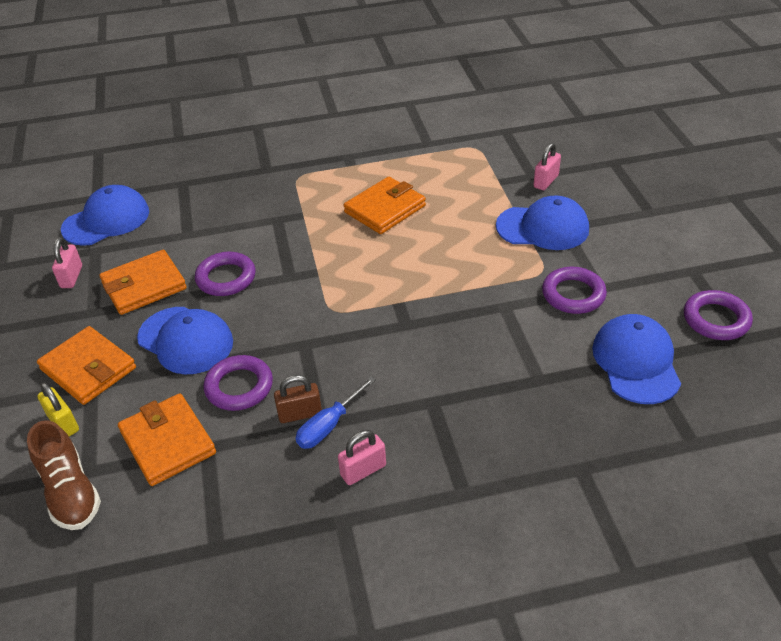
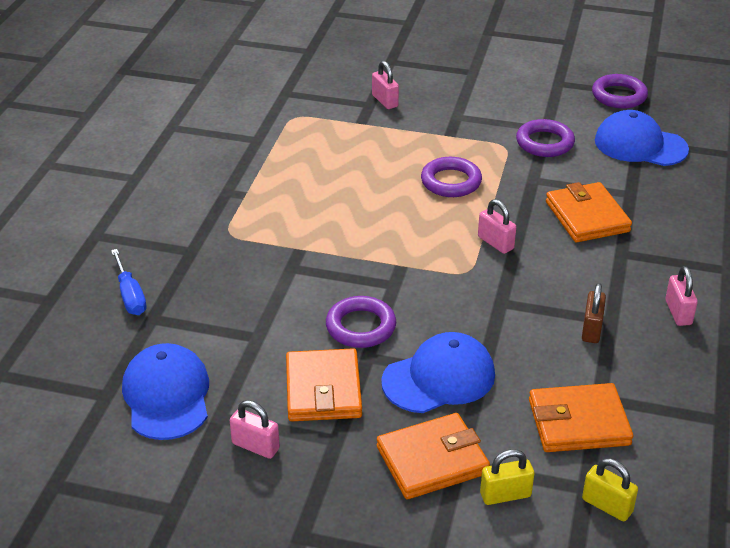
camera: 65 degrees left, 5 degrees down
(70, 492) = (607, 506): brown shoe -> yellow padlock
(239, 387) = (532, 358): purple ring -> purple ring (451, 182)
(328, 426) = (616, 317): blue screwdriver -> blue screwdriver (130, 296)
(385, 209) = (340, 197): orange wallet -> orange wallet (587, 217)
(386, 314) = (495, 243): none -> pink padlock
(543, 228) = (448, 126): blue cap -> none

